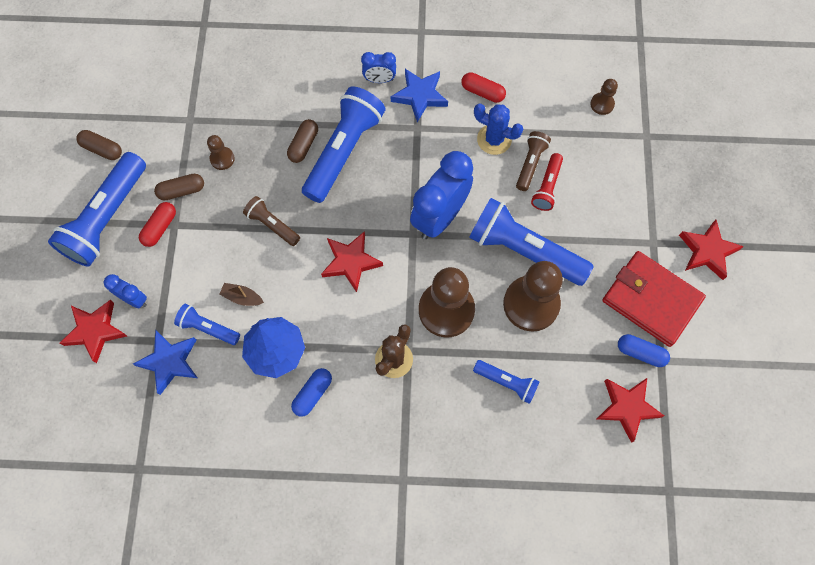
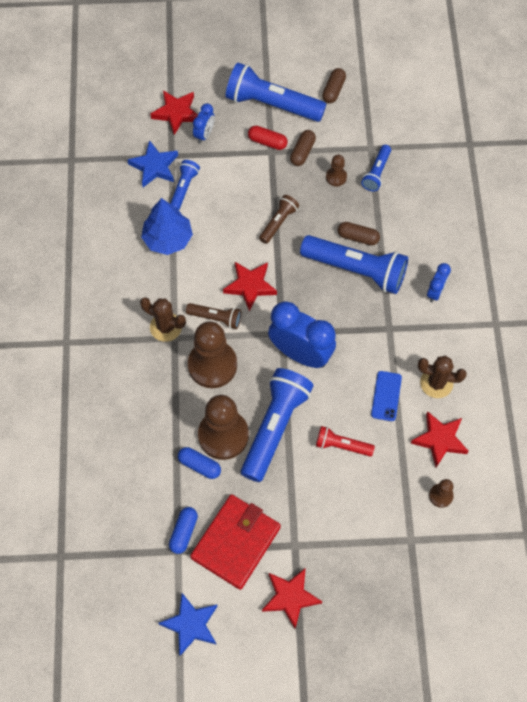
camera: 85 degrees right, 5 degrees down
(182, 191) = (302, 152): brown capsule -> brown capsule turned 45 degrees clockwise
(242, 297) = (212, 209): brown boat -> none
(312, 394) = (133, 269): blue capsule -> blue capsule (199, 465)
(379, 79) = (435, 292): blue clock -> blue clock turned 150 degrees counterclockwise
(420, 96) = (423, 328): blue star -> blue star (191, 625)
(482, 92) = (436, 383): red capsule -> brown cactus
(494, 139) = (386, 396): blue cactus -> blue phone
(506, 382) = (150, 418): blue flashlight -> blue flashlight (376, 173)
(530, 164) = (364, 430): brown flashlight -> brown flashlight (216, 318)
(627, 407) = (132, 520): red star -> red star (440, 440)

